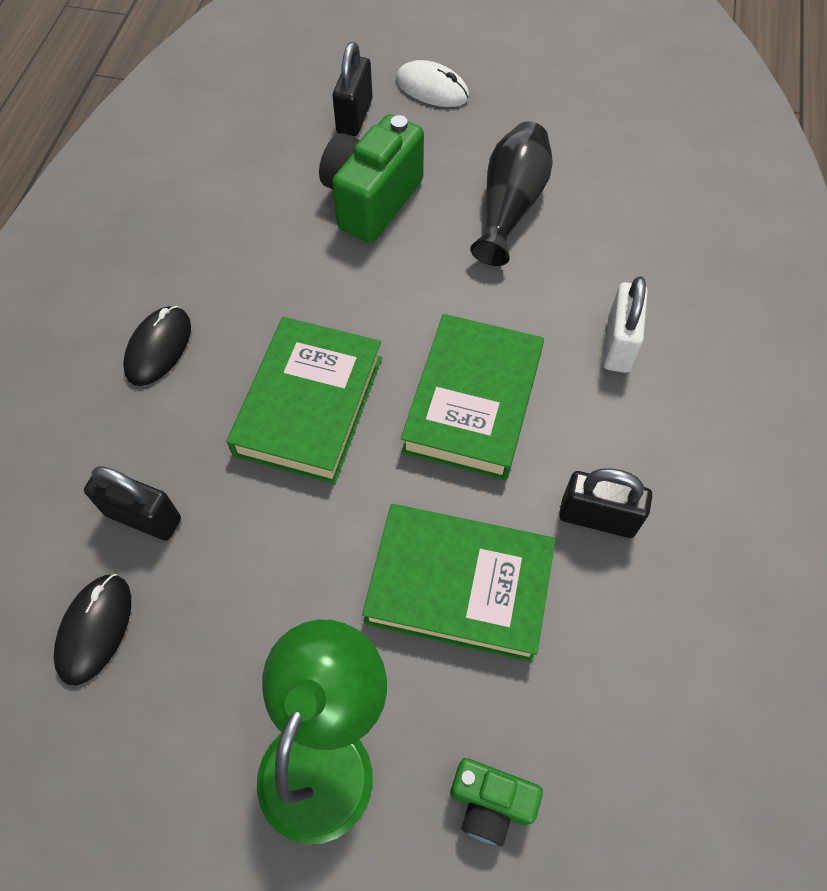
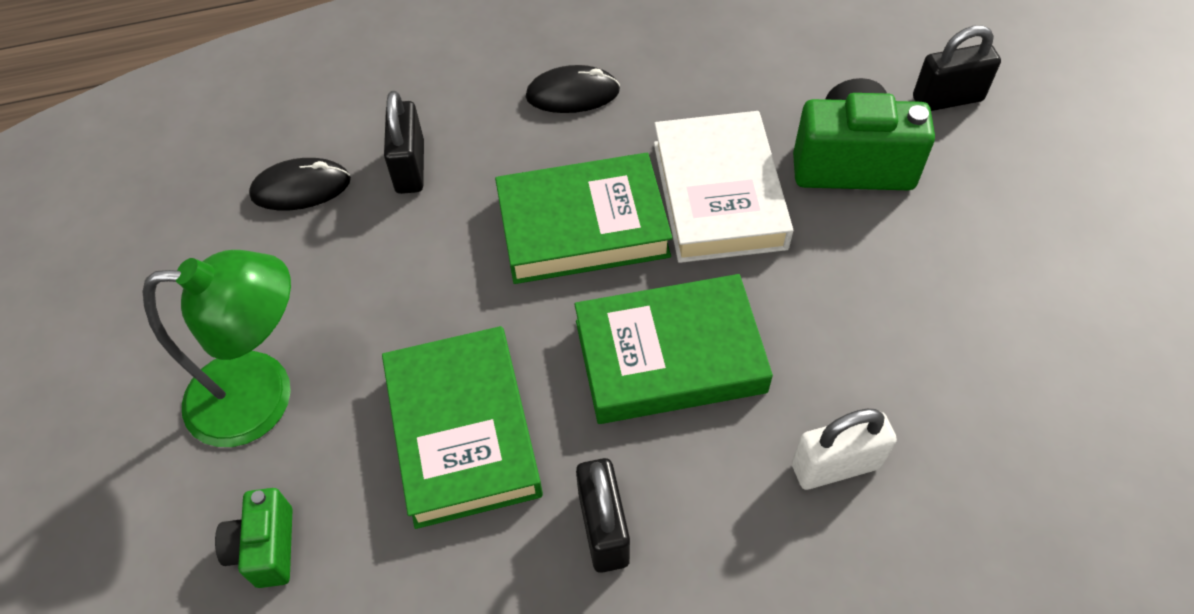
camera: 65 degrees right, 5 degrees down
(343, 296) = (719, 194): none -> white book
(432, 88) = (1047, 143): white mouse -> none
(510, 206) = (945, 284): black vase -> none

